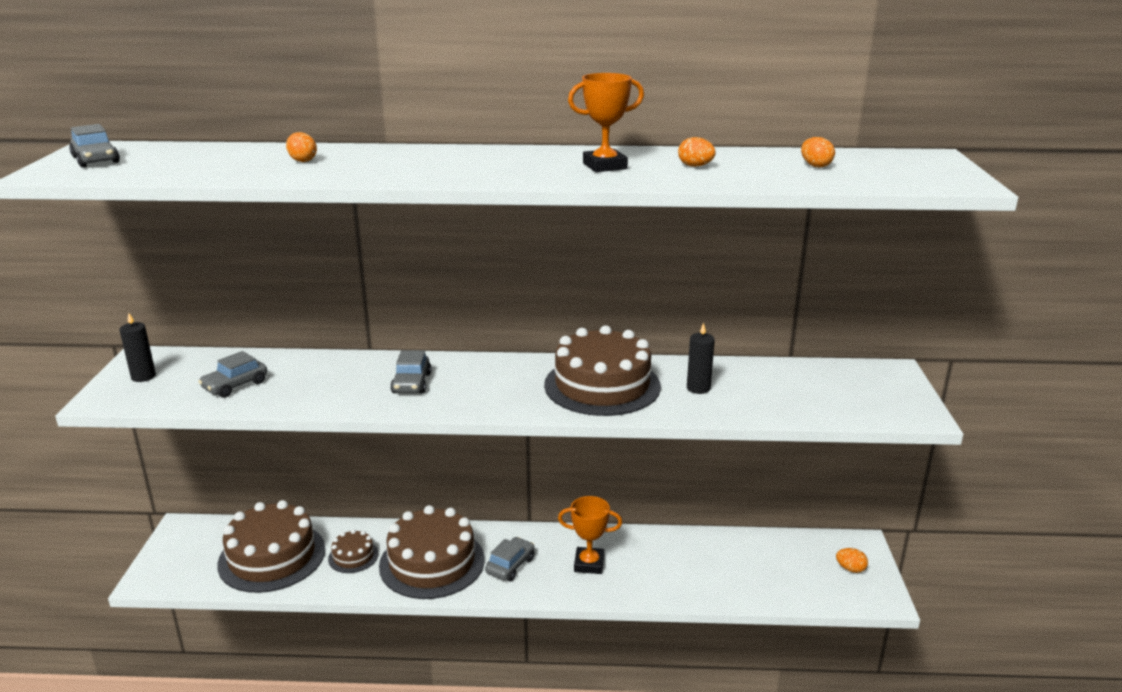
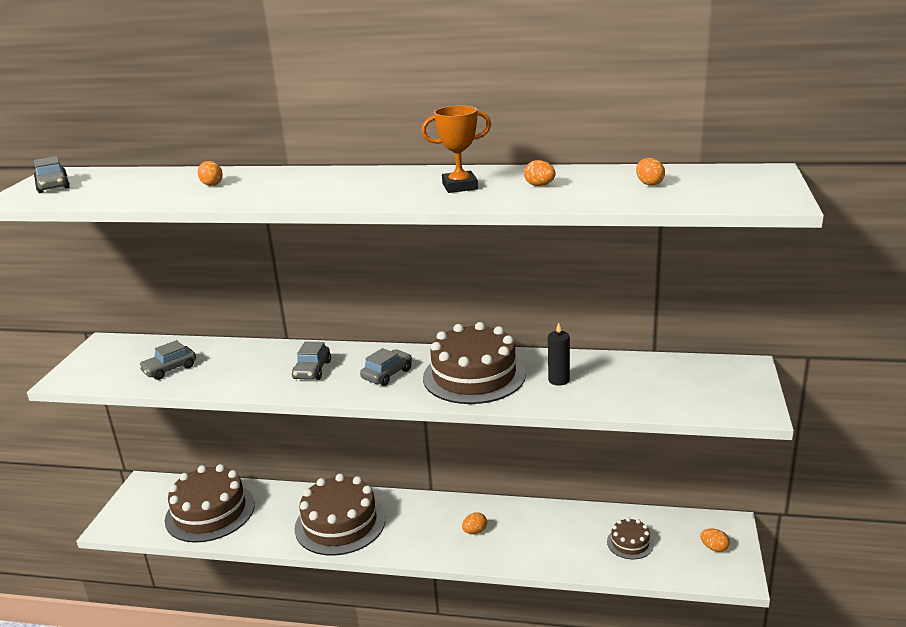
camera: 10 degrees right, 0 degrees up
(143, 376) = (100, 360): black candle -> none
(353, 556) = (276, 515): brown cake -> brown cake (630, 543)
(510, 566) = (406, 529): grey car -> grey car (387, 374)
(589, 564) = (475, 531): orange trophy -> orange egg

